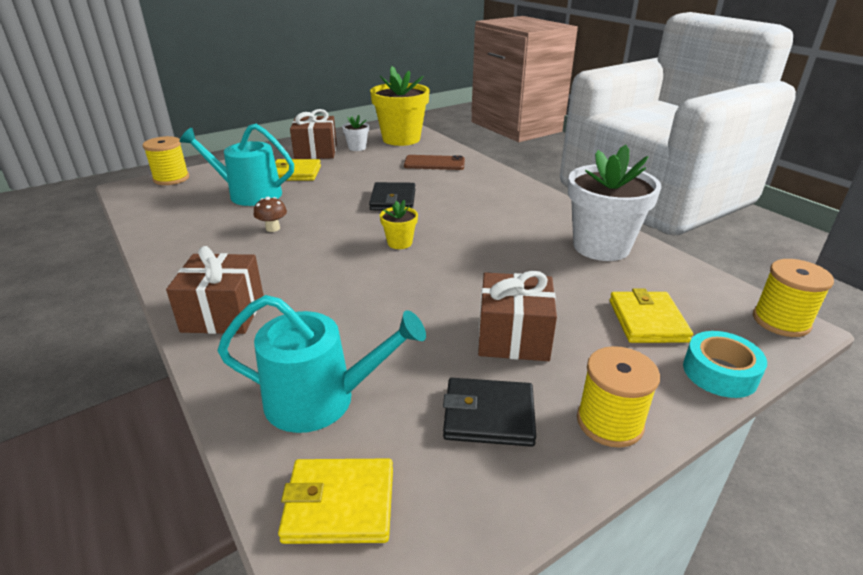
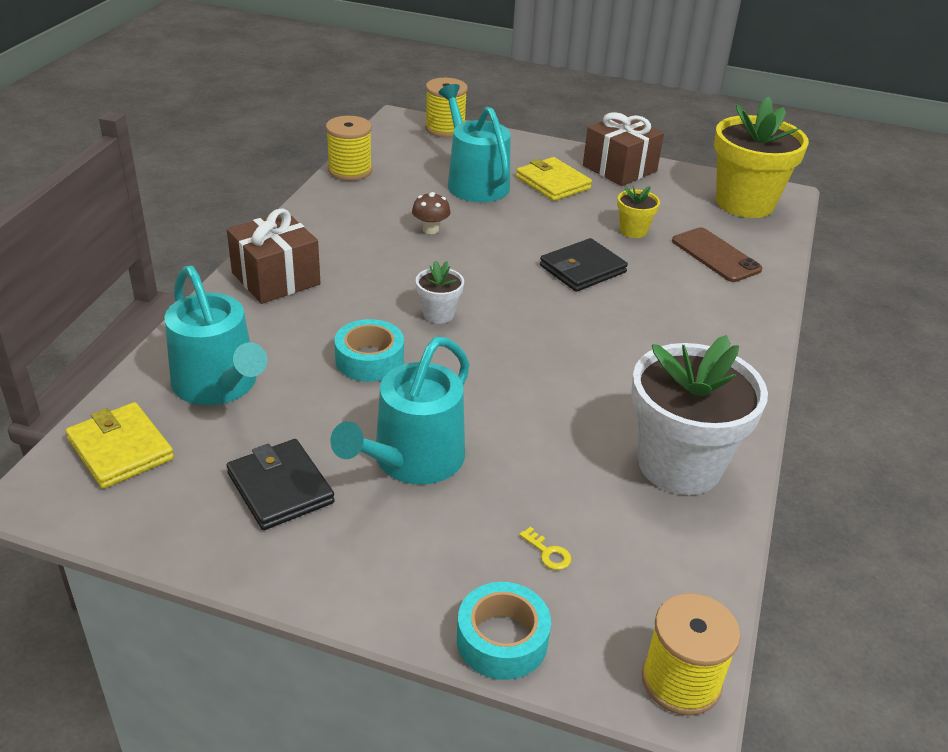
camera: 50 degrees right, 5 degrees up
(357, 148) = (671, 187): white flower pot -> white flower pot (438, 314)
(383, 310) = (369, 360): none -> turquoise tape
(399, 243) = (499, 315): yellow flower pot -> yellow flower pot (633, 231)
(513, 337) = (412, 460): brown gift -> turquoise watering can
(609, 422) = (338, 572): yellow spool -> yellow spool (350, 170)
(647, 321) = (548, 553): yellow wallet -> yellow key

